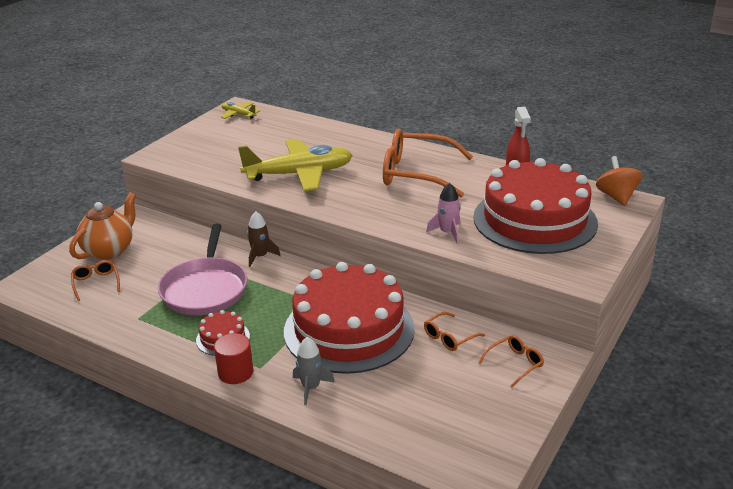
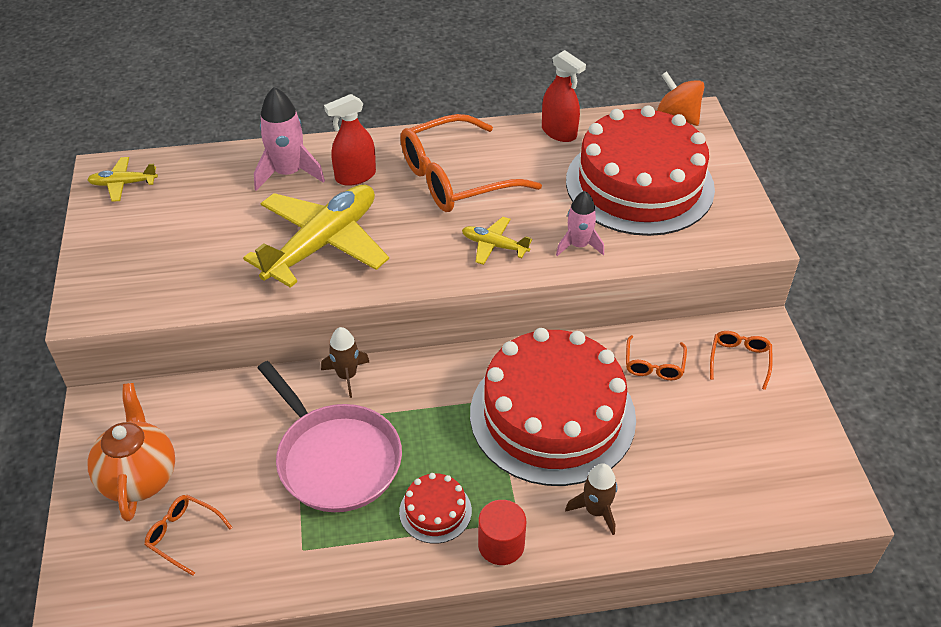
camera: 40 degrees left, 15 degrees up
(311, 387) = (596, 510): grey rocket -> brown rocket
(325, 138) = (288, 173): none -> pink rocket
(359, 152) = (355, 176): none -> red spray bottle
(394, 212) = (494, 246): none -> yellow plane

